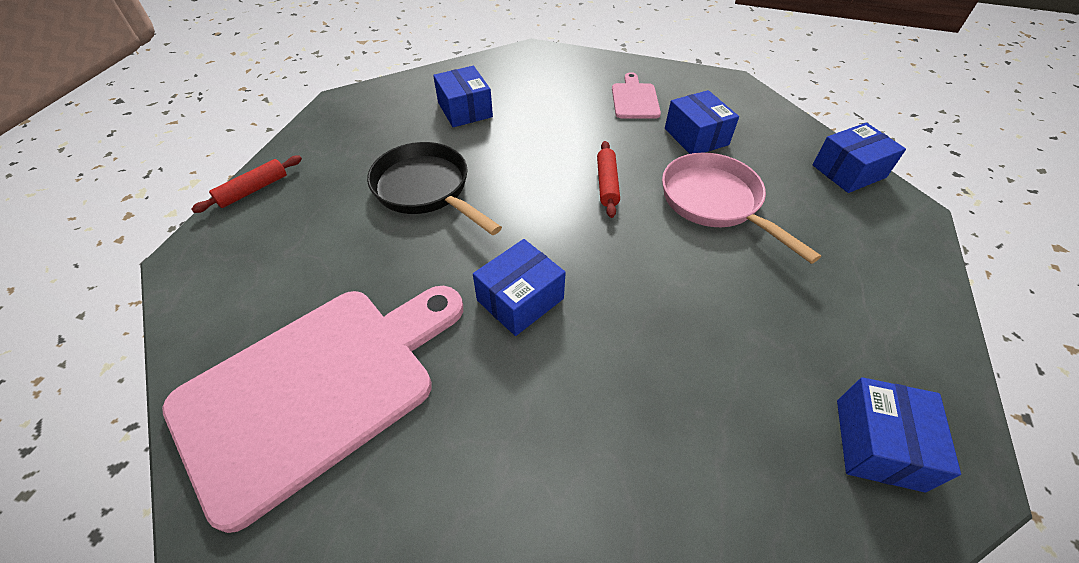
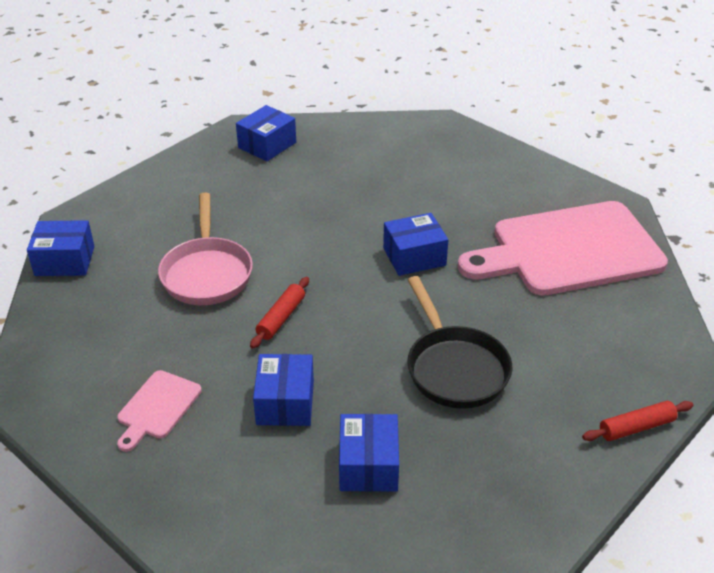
camera: 155 degrees left, 10 degrees down
(696, 137) = (148, 337): blue box -> blue box (285, 402)

